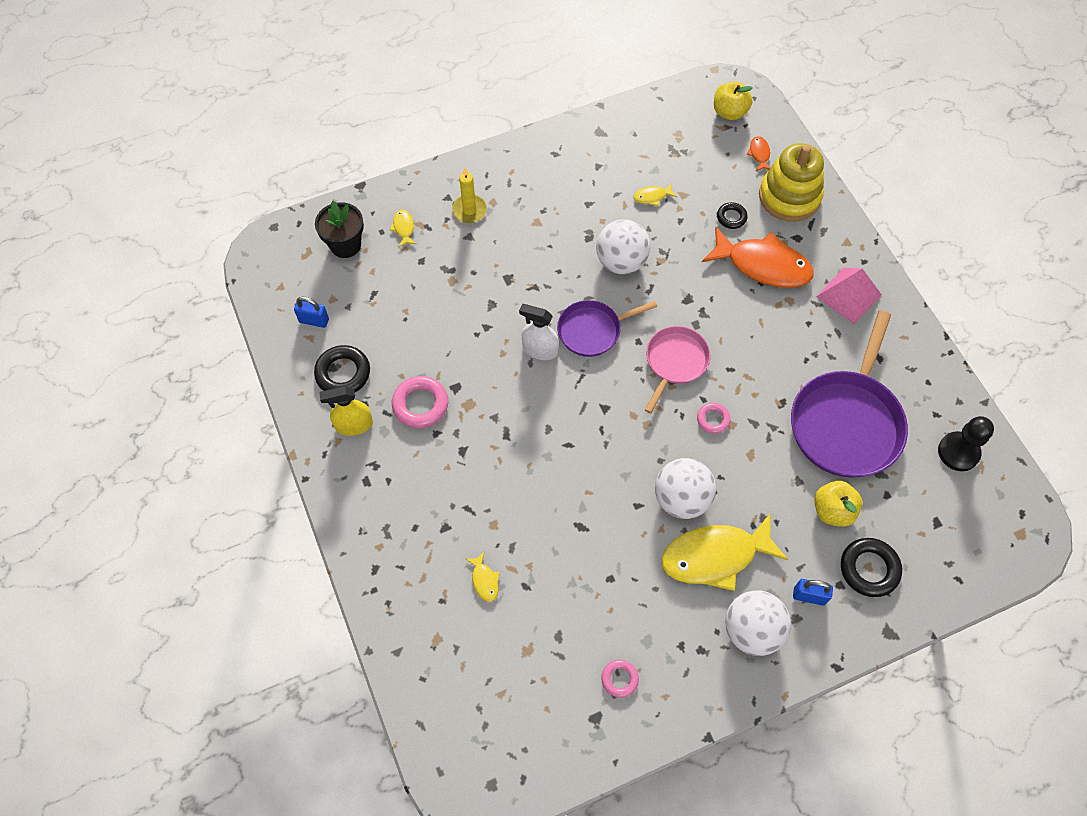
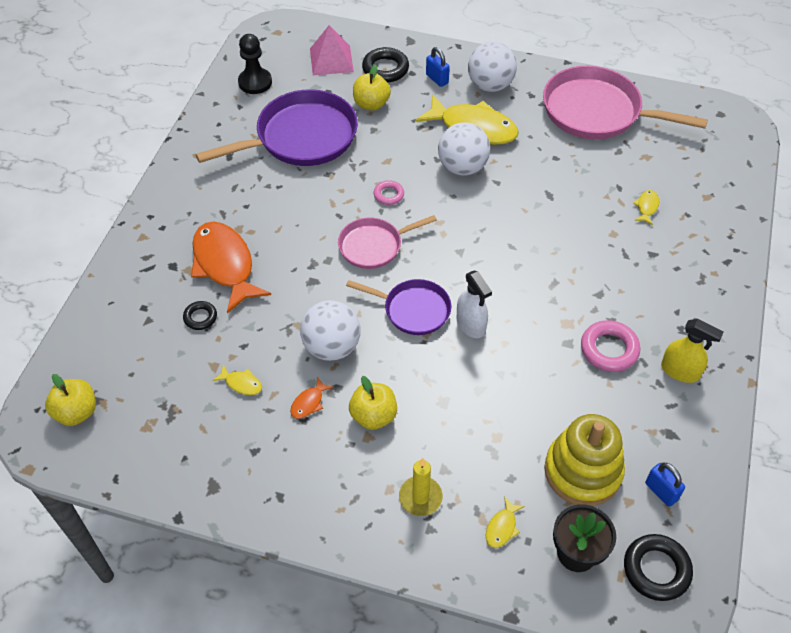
camera: 140 degrees left, 10 degrees down
(343, 373) = (662, 421): black ring -> black ring (656, 570)
(546, 237) = (373, 416): none -> yellow apple
(619, 679) = (596, 111): pink ring -> pink pan
(759, 154) = (107, 353): orange fish -> orange fish (309, 403)
(789, 196) = (134, 300): yellow stacking toy -> yellow stacking toy (582, 471)
(848, 295) = (194, 203): pink pyramid -> pink pyramid (331, 60)

